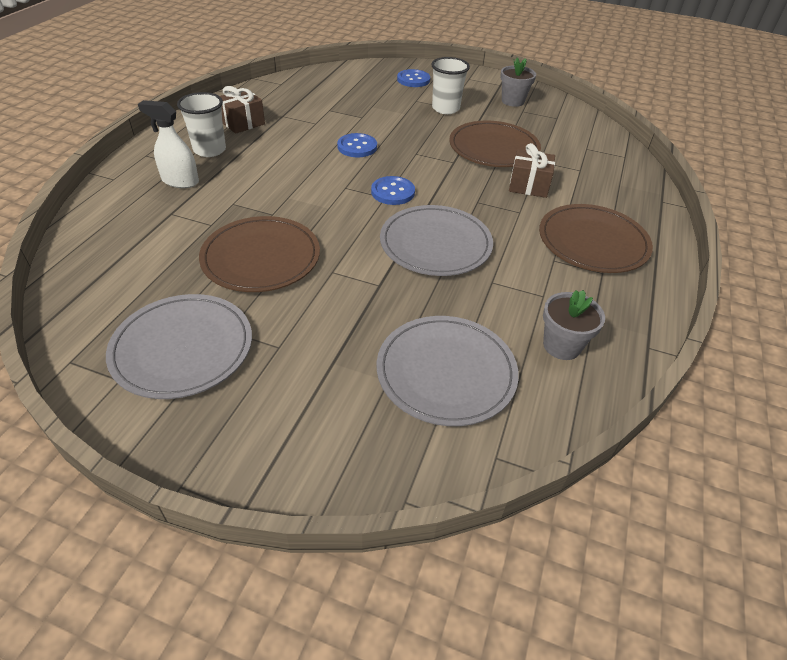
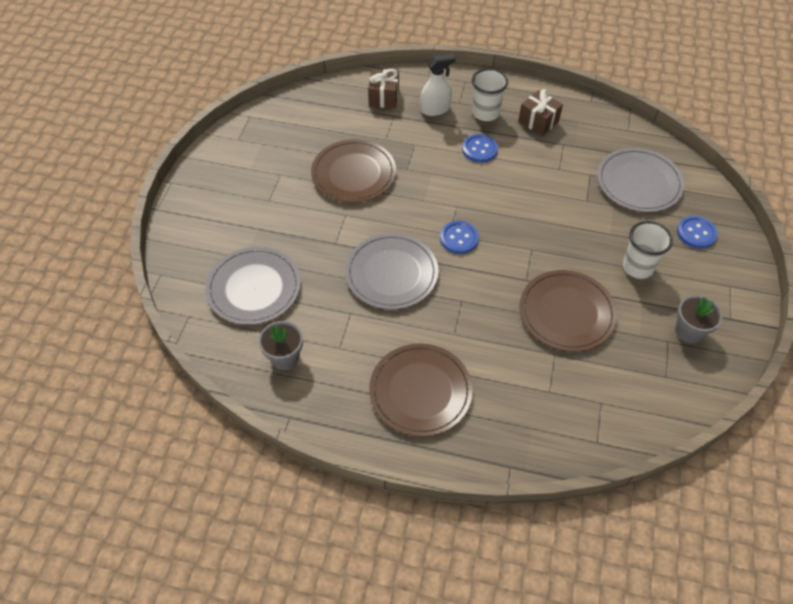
camera: 85 degrees right, 10 degrees up
(180, 181) = (435, 109): white spray bottle -> white spray bottle turned 60 degrees clockwise
(182, 348) = (263, 157): grey plate -> grey plate (639, 182)
(357, 147) = (526, 204): blue button -> blue button (479, 149)
(528, 185) = (502, 342): brown gift -> brown gift (384, 97)

